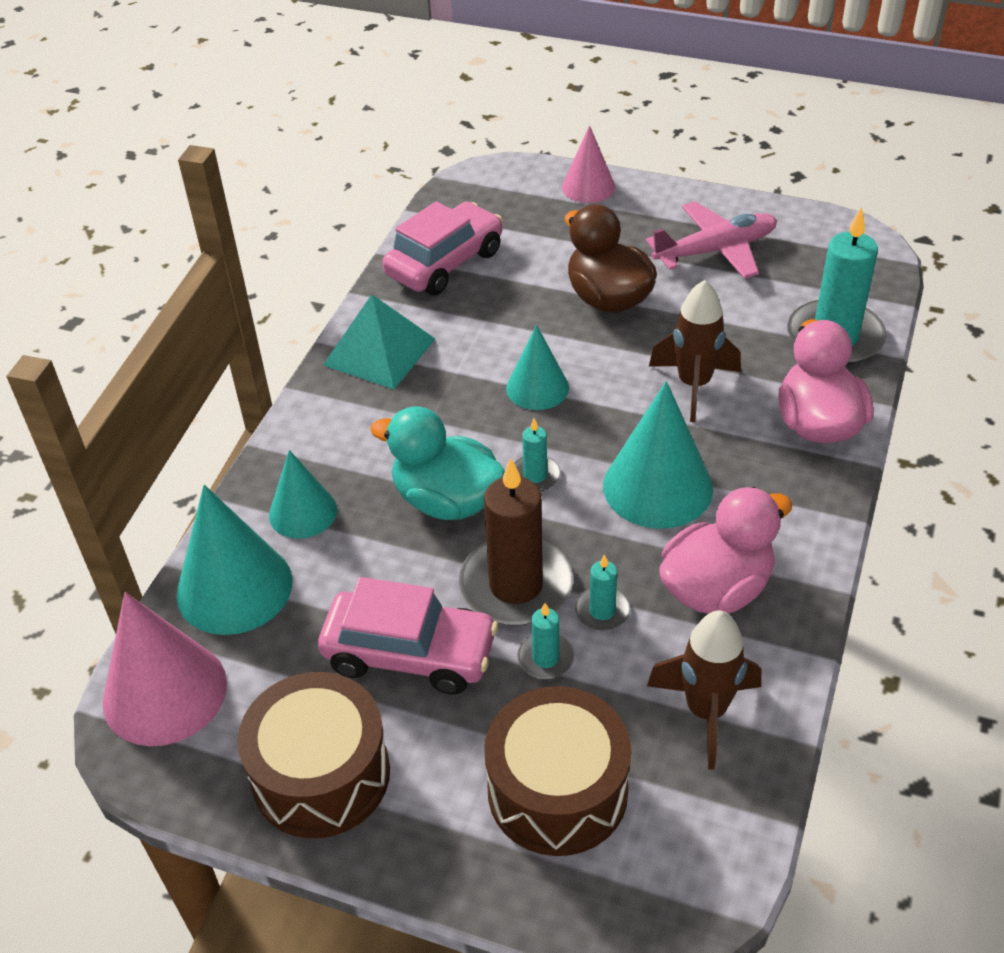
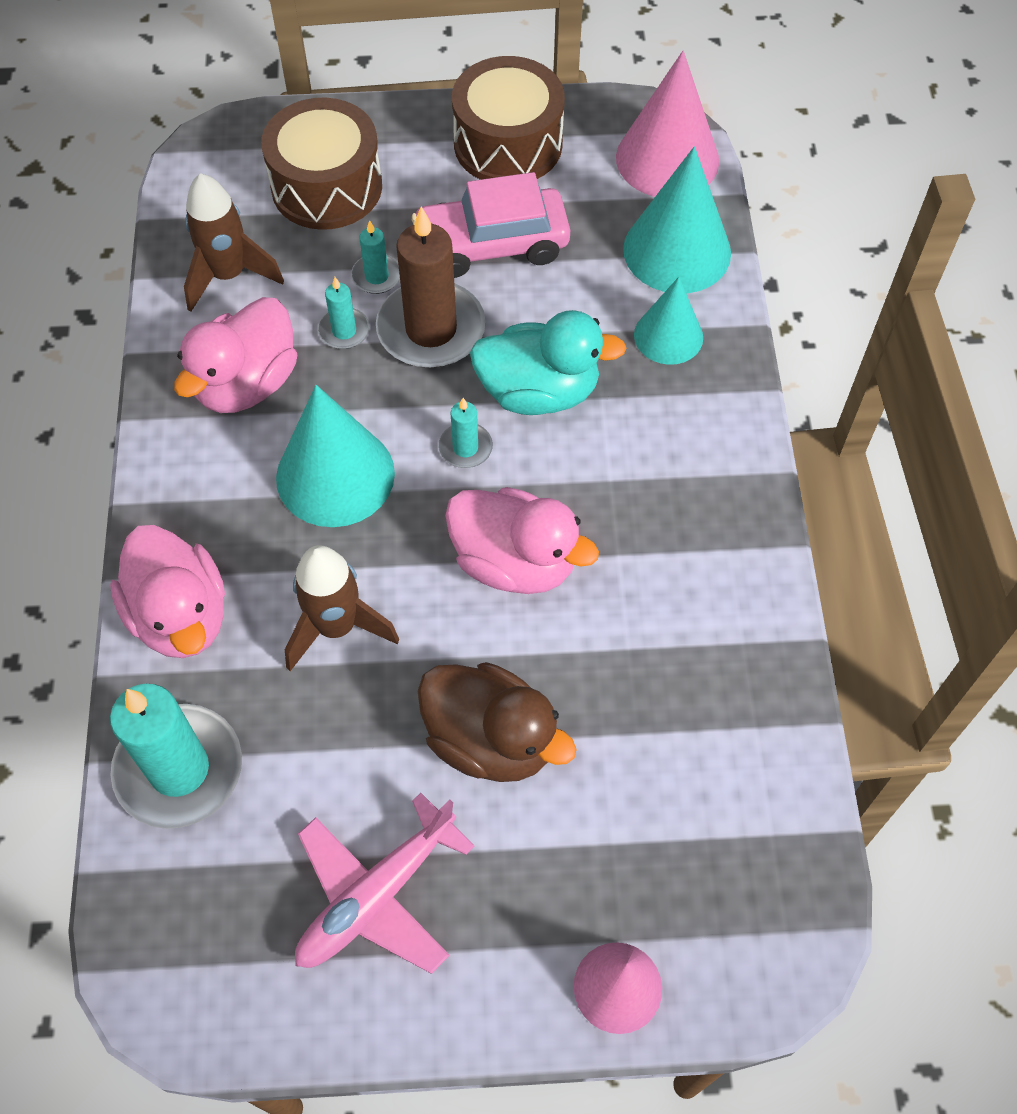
camera: 155 degrees right, 15 degrees up
(379, 351) = (723, 554): turquoise pyramid -> none
(445, 263) = (735, 733): pink car -> none
(537, 388) = (515, 562): turquoise cone -> pink duck

